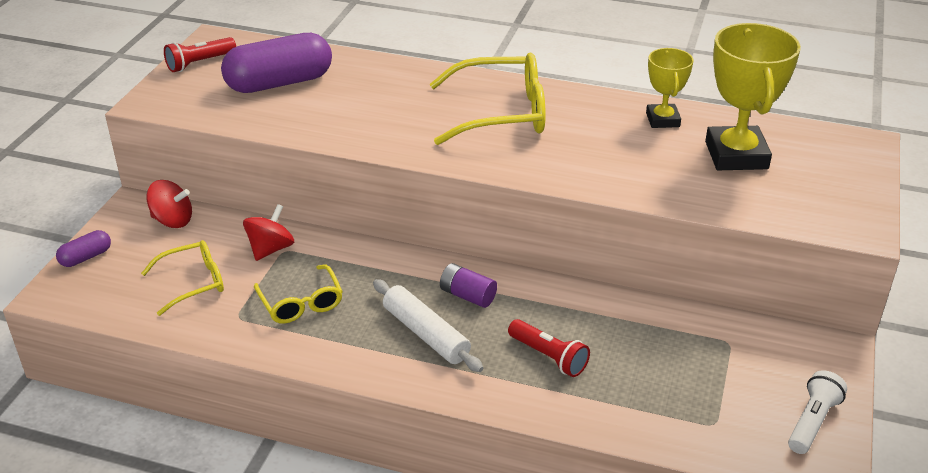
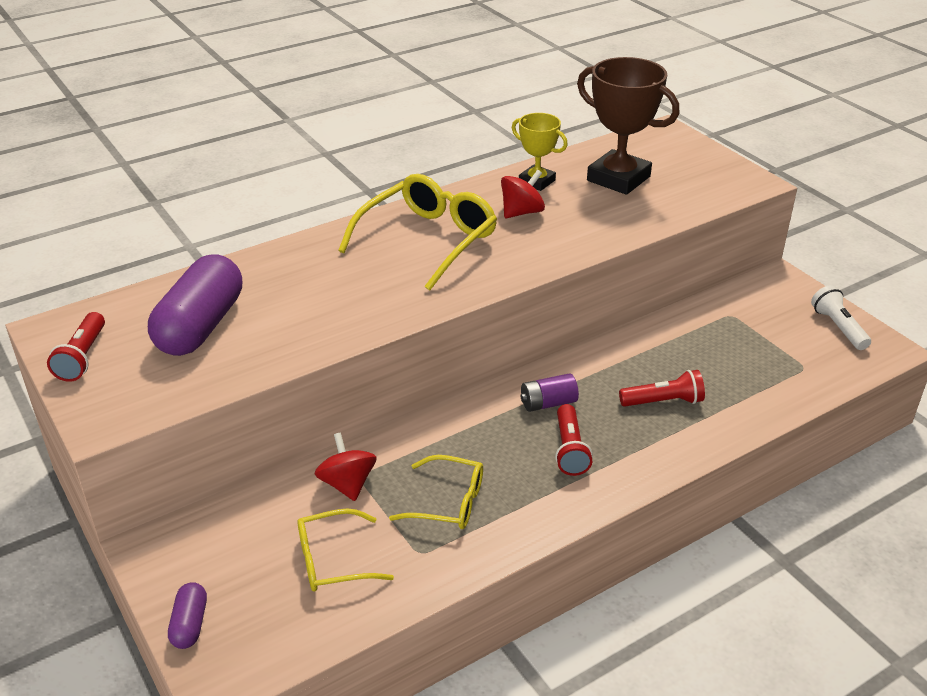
camera: 50 degrees left, 0 degrees up
(172, 220) = (214, 530): red spinning top -> red spinning top (522, 212)
(193, 283) = (333, 560): yellow glasses -> yellow glasses turned 120 degrees counterclockwise
(426, 334) = (570, 450): white rolling pin -> red flashlight
(736, 155) = (618, 178): yellow trophy -> brown trophy

